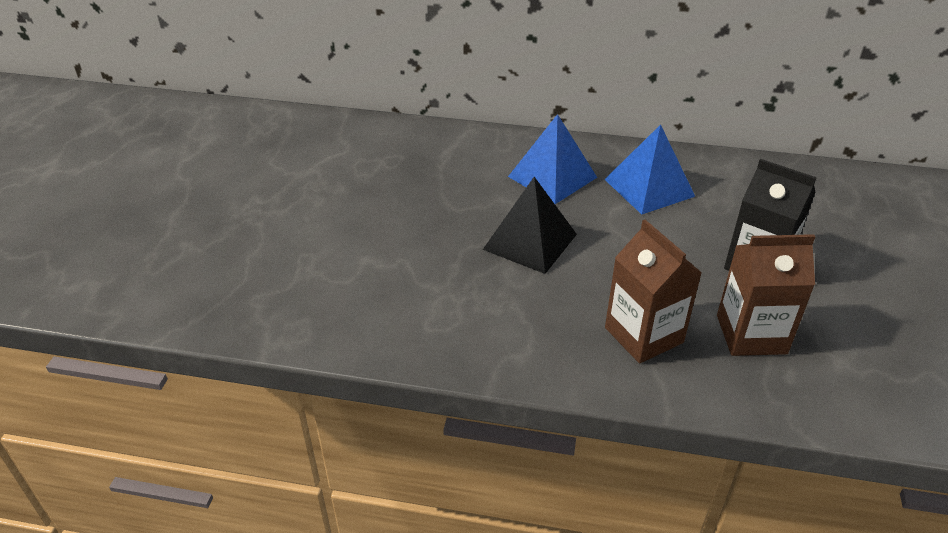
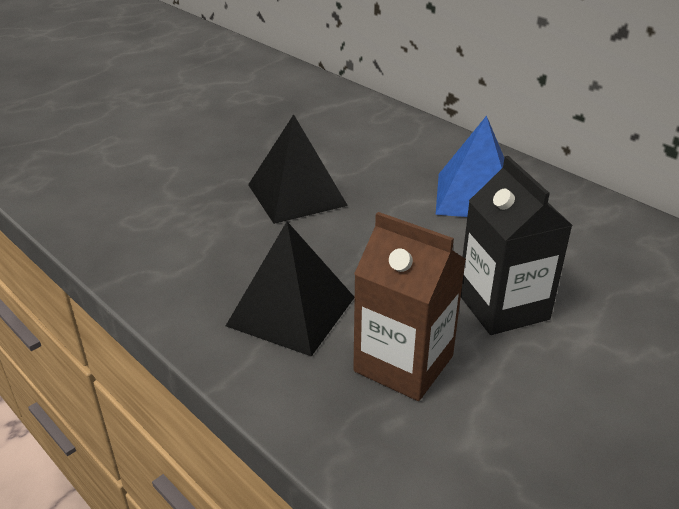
camera: 35 degrees right, 5 degrees down
(552, 177) = (390, 155): blue pyramid -> none
(643, 335) = (291, 311): brown carton -> black pyramid

